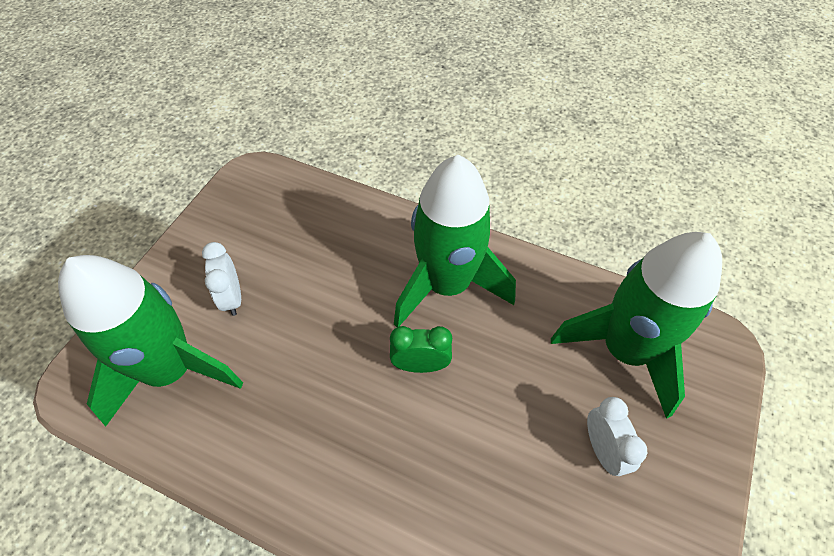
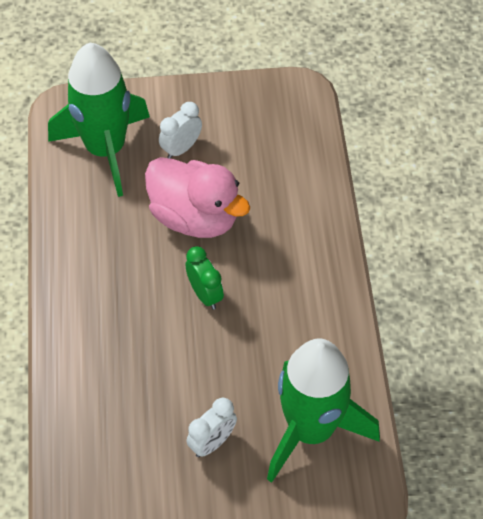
camera: 60 degrees right, 0 degrees up
(323, 327) = (195, 217): none -> pink duck
(447, 285) = (287, 278): green rocket -> none

